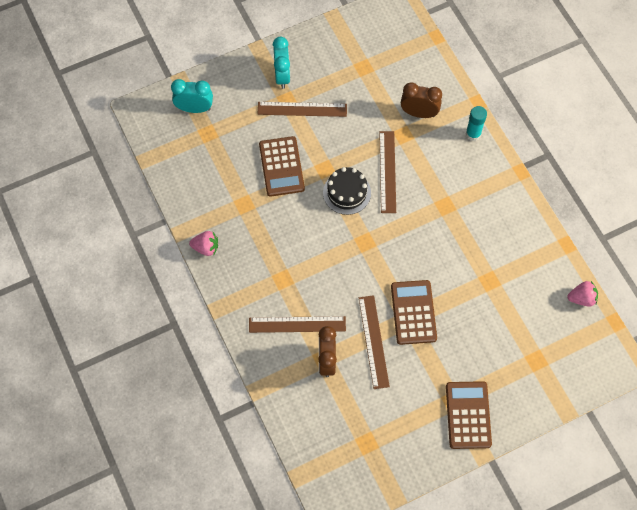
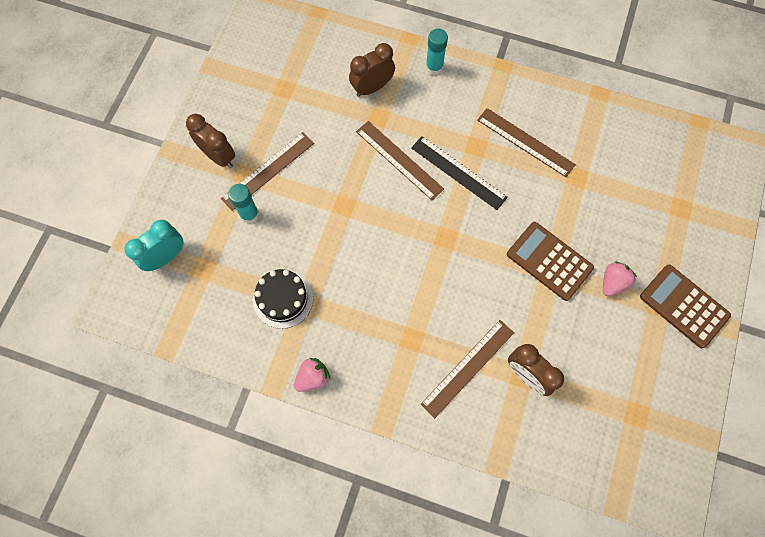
camera: 45 degrees left, 5 degrees up
(265, 125) = (249, 214): none -> turquoise glue stick
(281, 166) = (303, 238): brown calculator -> none
(282, 76) = (219, 156): turquoise clock -> brown clock
(347, 192) = (384, 209): black cake -> black cake (283, 299)
(373, 341) = (545, 318): brown ruler -> brown ruler (525, 142)
(416, 211) = (458, 172): none -> black ruler
(582, 298) = (657, 126): pink strawberry -> pink strawberry (612, 282)

